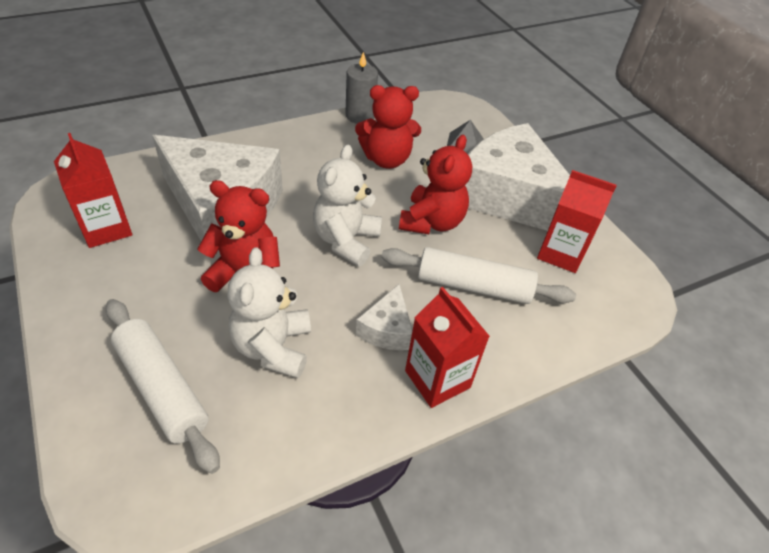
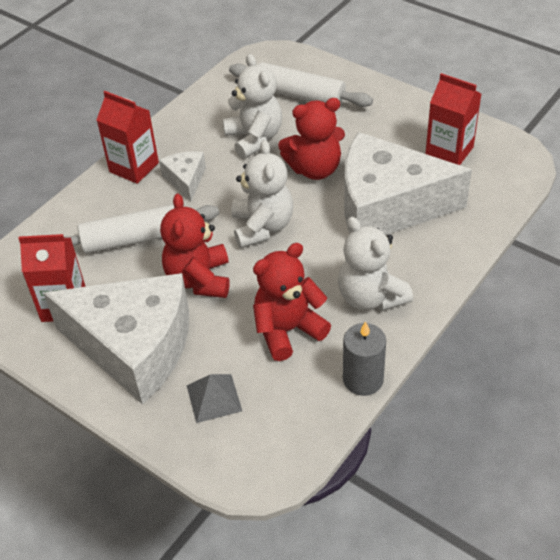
camera: 160 degrees right, 0 degrees up
(309, 152) = (370, 297): none -> white teddy bear

